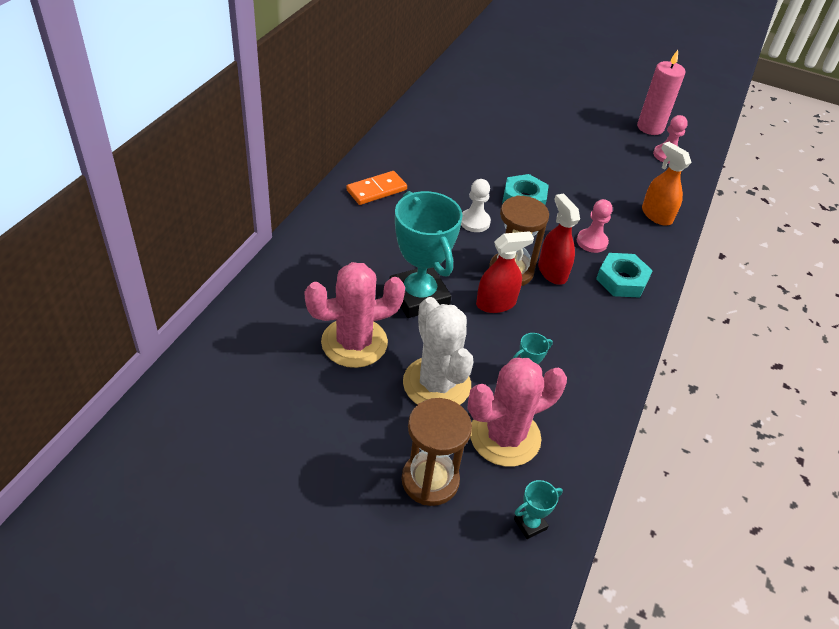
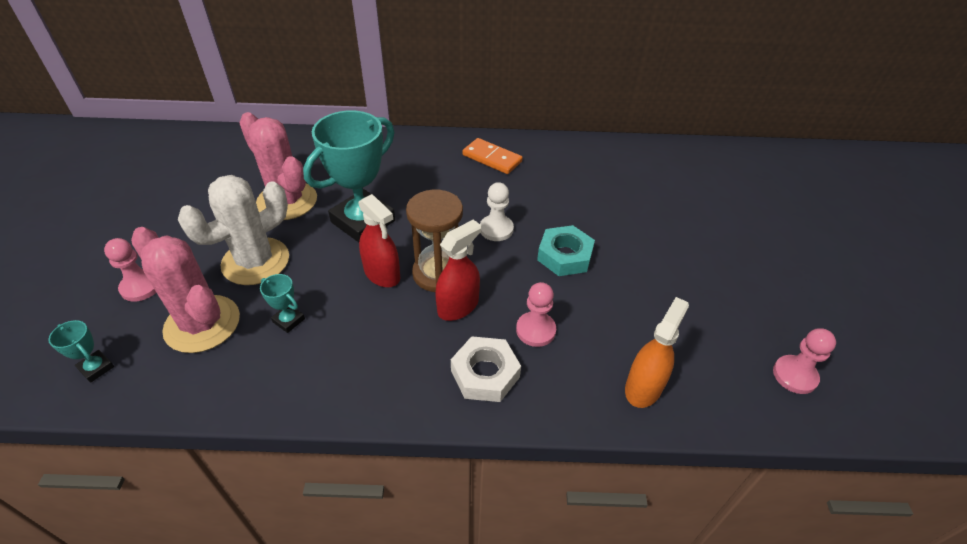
camera: 70 degrees right, 0 degrees up
(430, 480) = (141, 287): brown hourglass -> pink pawn
(622, 280) = (485, 374): turquoise nut -> white nut
(650, 127) = (841, 344): pink candle -> none

